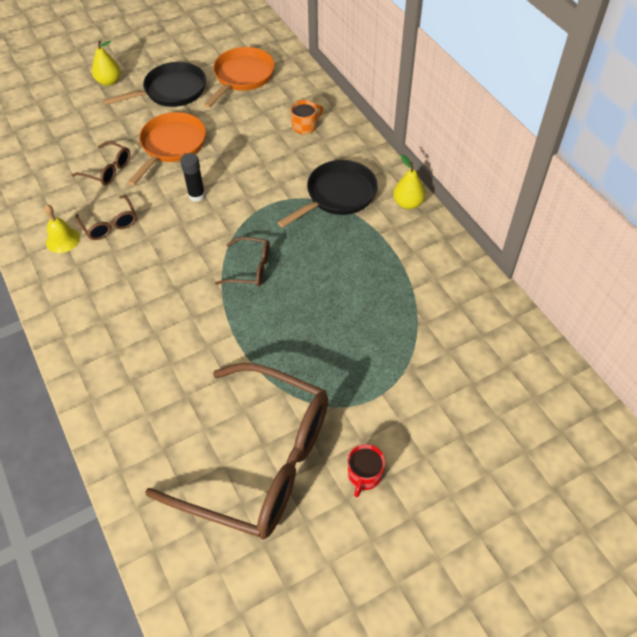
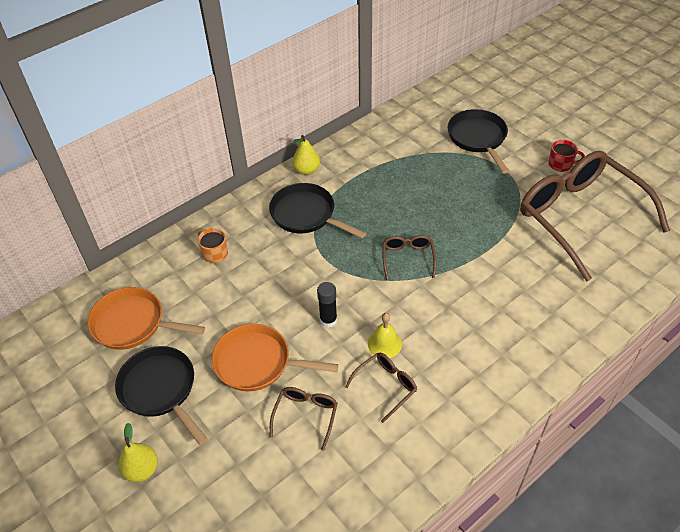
camera: 100 degrees left, 5 degrees down
(62, 240) = (419, 424): yellow bell -> yellow bell (384, 344)
(260, 461) = (579, 217): brown glasses -> brown glasses turned 45 degrees counterclockwise
(436, 386) = (478, 138): none -> black pan

